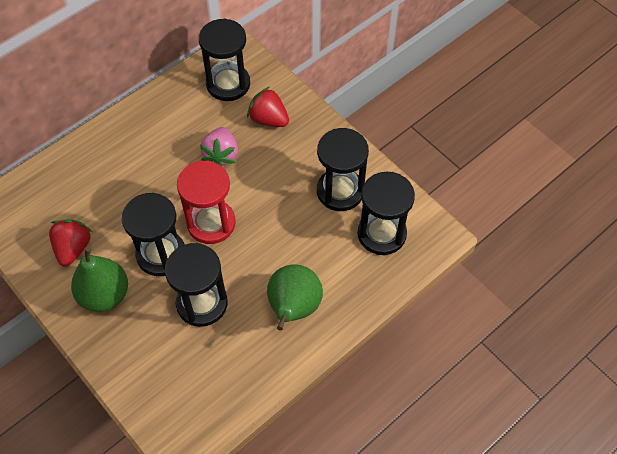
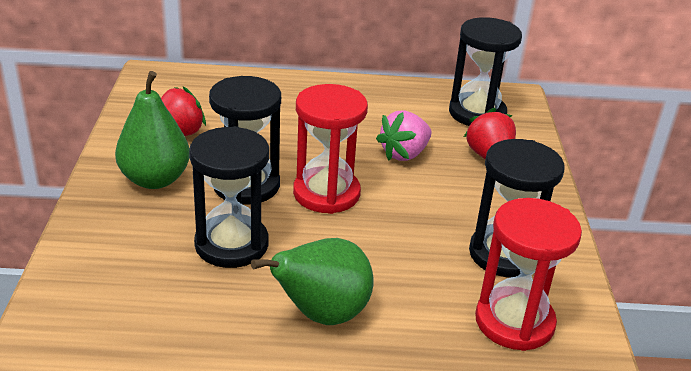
camera: 40 degrees right, 25 degrees down
(381, 234) = (514, 322): black hourglass -> red hourglass

